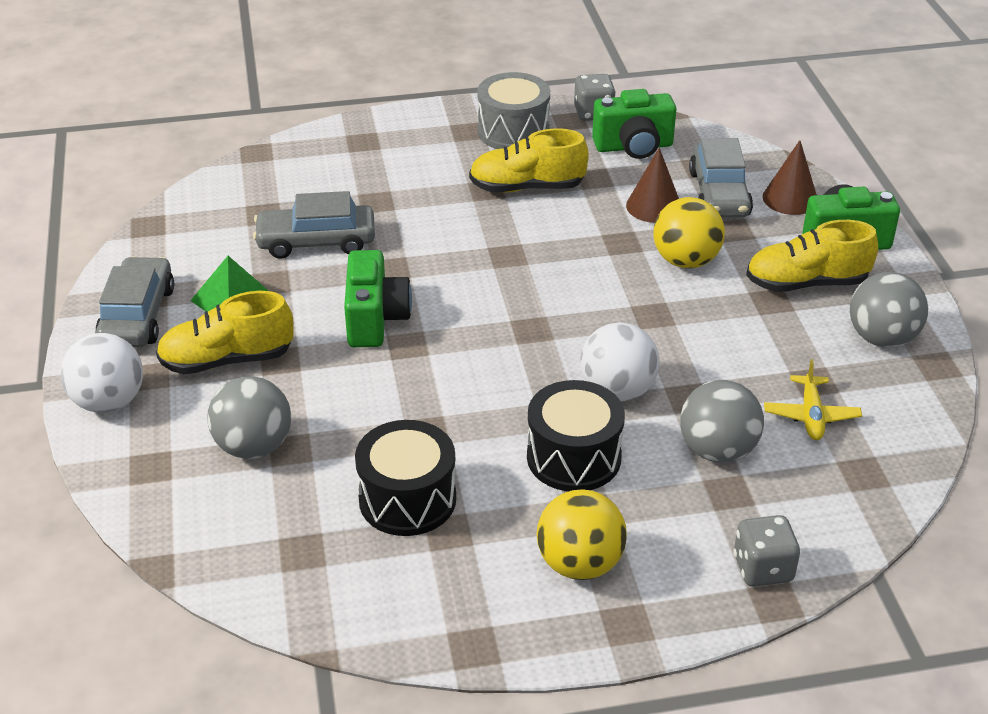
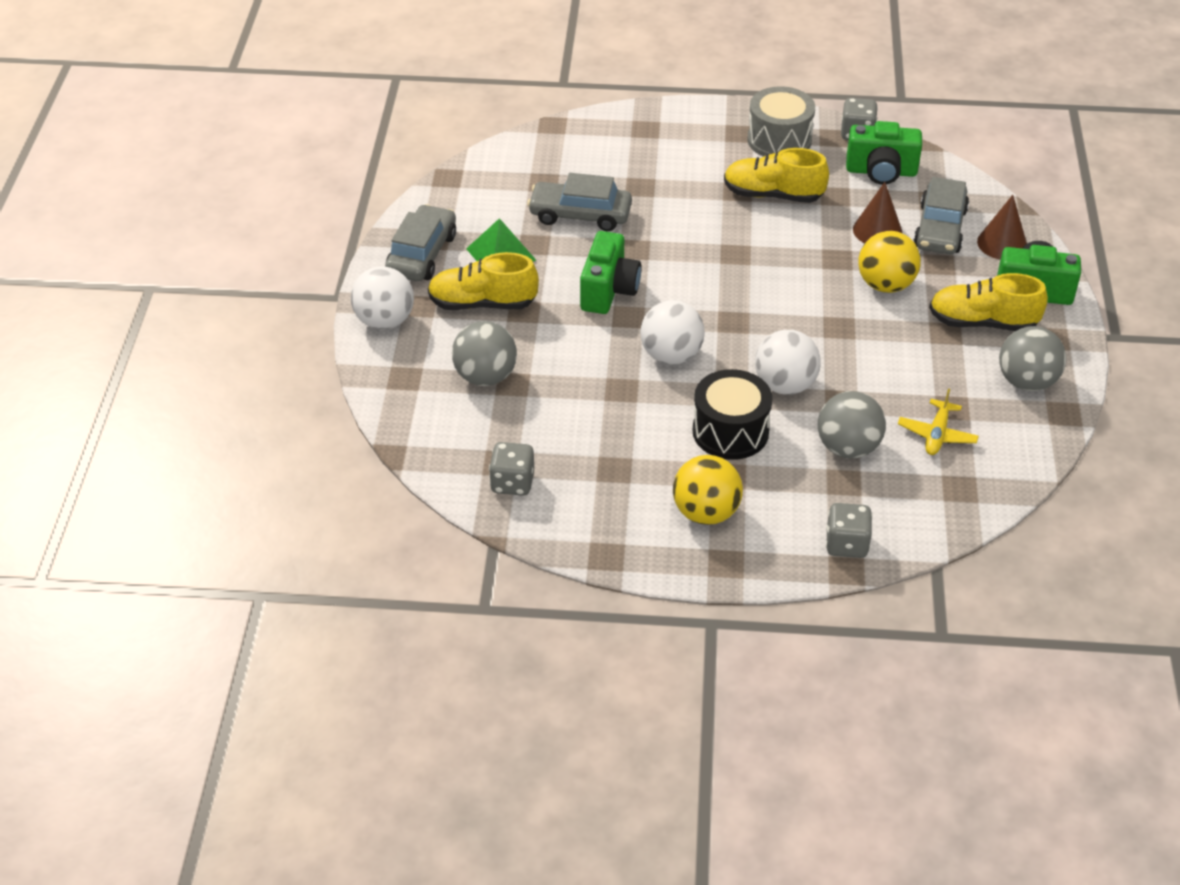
camera: 15 degrees right, 5 degrees up
(324, 575) = (512, 483): none -> grey dice
(407, 499) = (590, 439): black drum -> none
(473, 380) = (671, 355): none -> white ball

